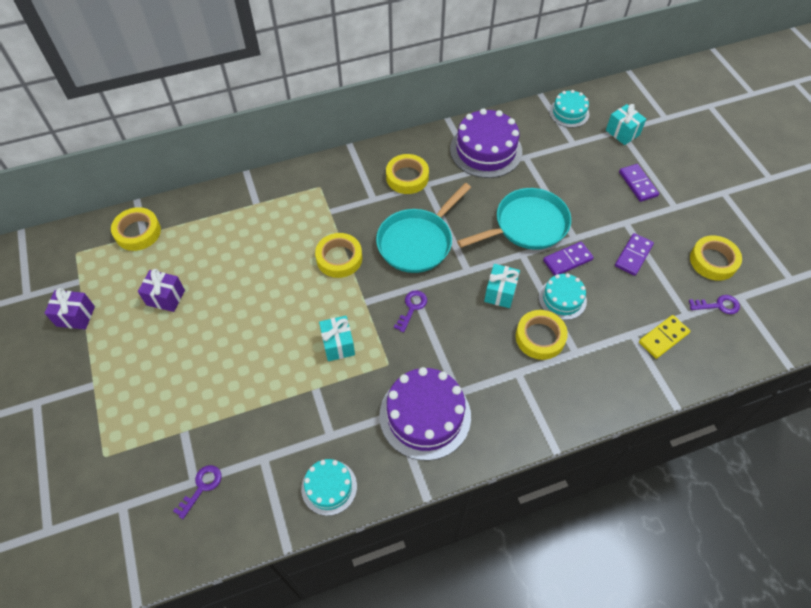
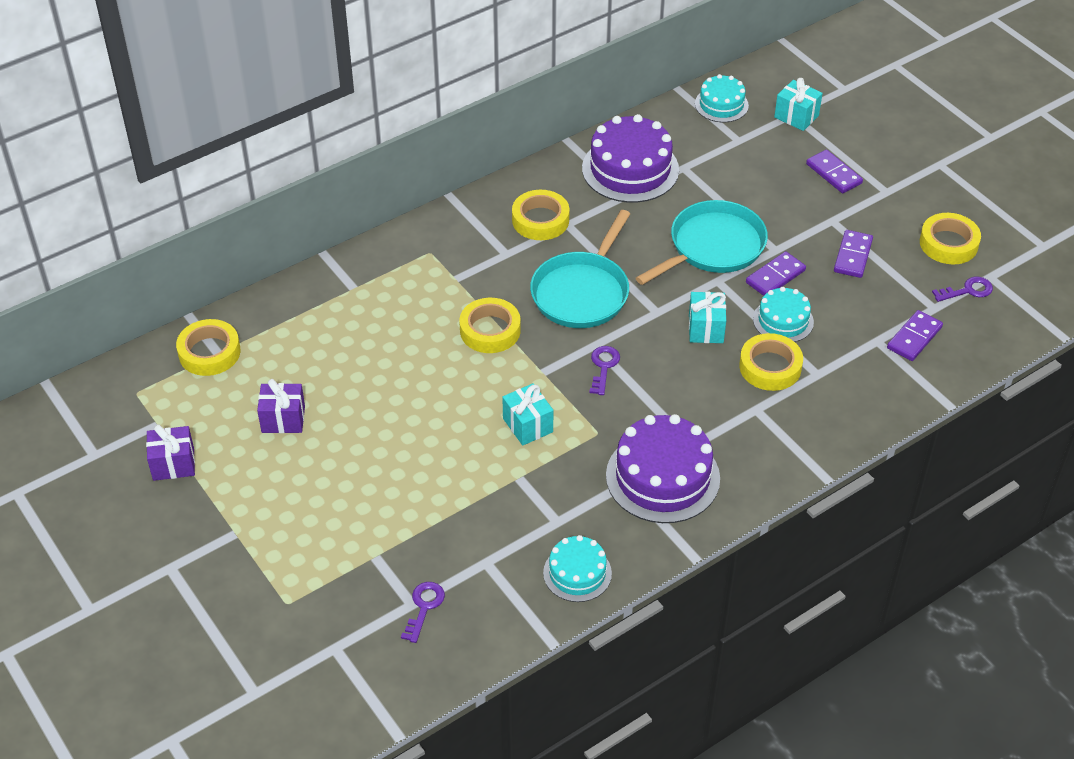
camera: 15 degrees left, 10 degrees down
(663, 337) = (914, 338): yellow domino -> purple domino

